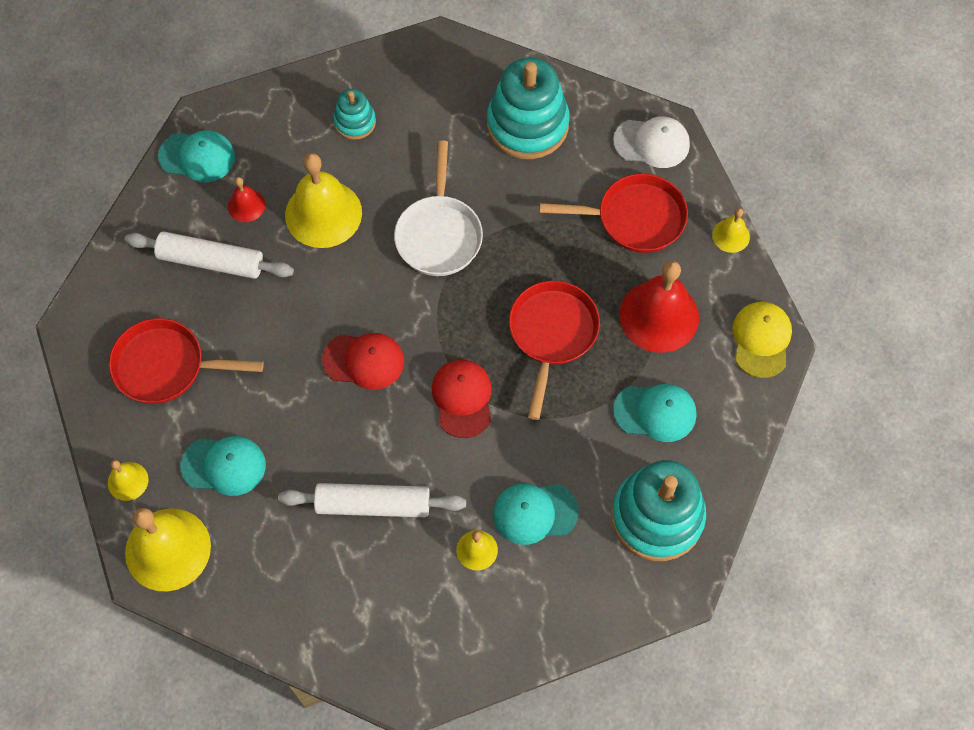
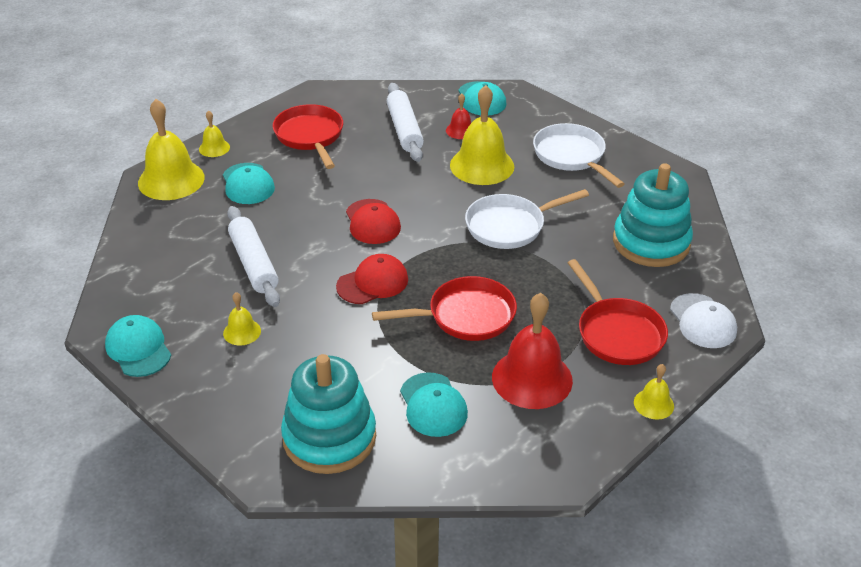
camera: 65 degrees right, 25 degrees down
(355, 122) = (571, 156): turquoise stacking toy -> white pan
(534, 513) = (292, 356): turquoise cap -> turquoise cap (138, 349)
(761, 340) = (559, 460): yellow cap -> none

